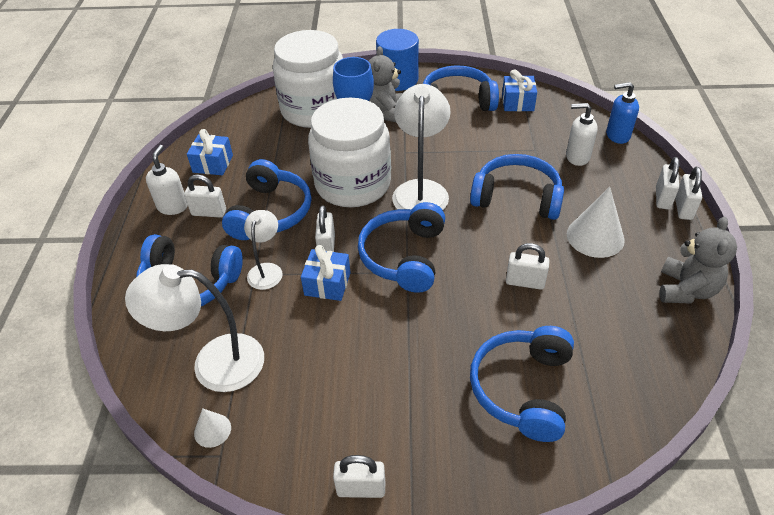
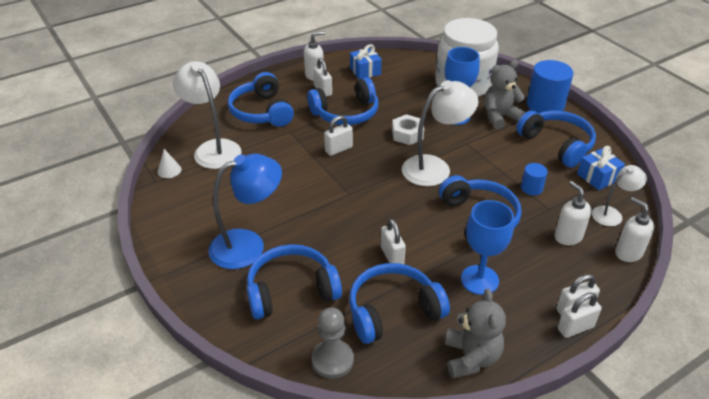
camera: 55 degrees right, 5 degrees down
(267, 270) = (297, 134): white lamp -> white lamp (612, 214)
(327, 284) = (307, 164): blue gift -> none
(353, 184) = (407, 134): white jar -> white nut
(361, 489) = (167, 245): white padlock -> none
(404, 256) = (362, 186): blue headphones -> blue headphones (393, 310)
(423, 399) = (248, 245): none -> blue lamp
(501, 145) = (531, 188): none -> blue cylinder
(595, 236) = (479, 280): white cone -> blue goblet
(617, 135) = (628, 253): blue soap dispenser -> white soap dispenser
(641, 396) = (332, 360): none -> grey pawn
(686, 290) = (471, 358): grey teddy bear -> grey teddy bear turned 75 degrees counterclockwise

